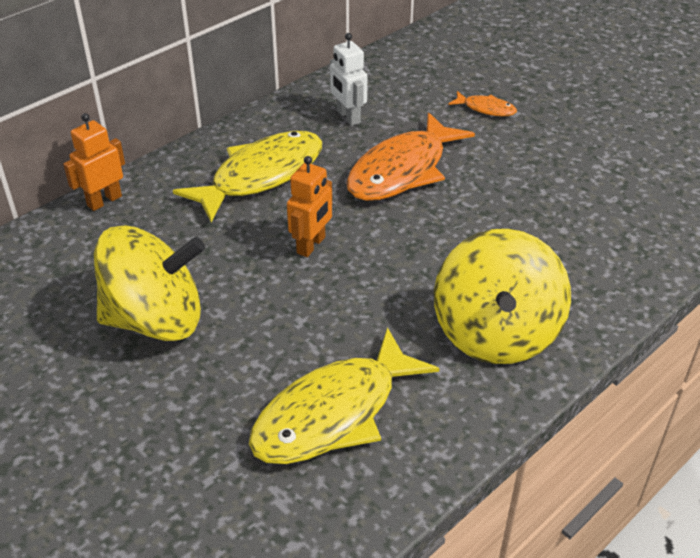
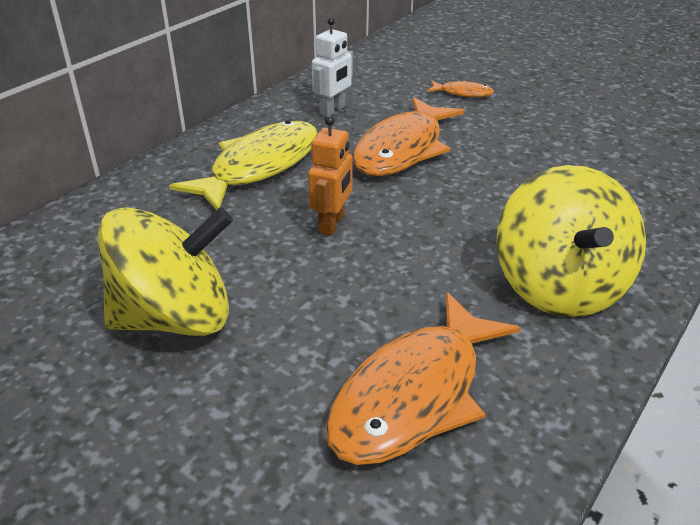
camera: 10 degrees left, 5 degrees down
(104, 201) = (93, 205): orange robot -> none
(333, 413) = (413, 394): yellow fish -> orange fish
(348, 117) = (333, 110): white robot -> white robot turned 105 degrees counterclockwise

